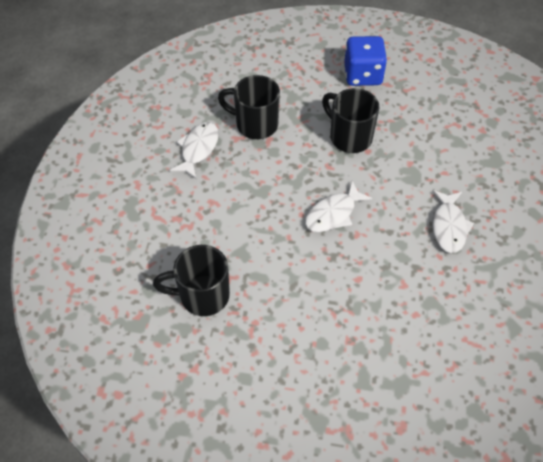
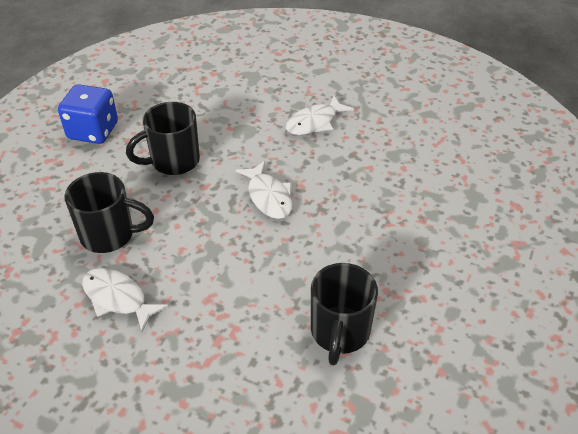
camera: 75 degrees left, 10 degrees down
(255, 124) = (110, 235): black mug -> black mug turned 120 degrees counterclockwise
(448, 226) = (315, 122): white fish -> white fish turned 120 degrees clockwise

